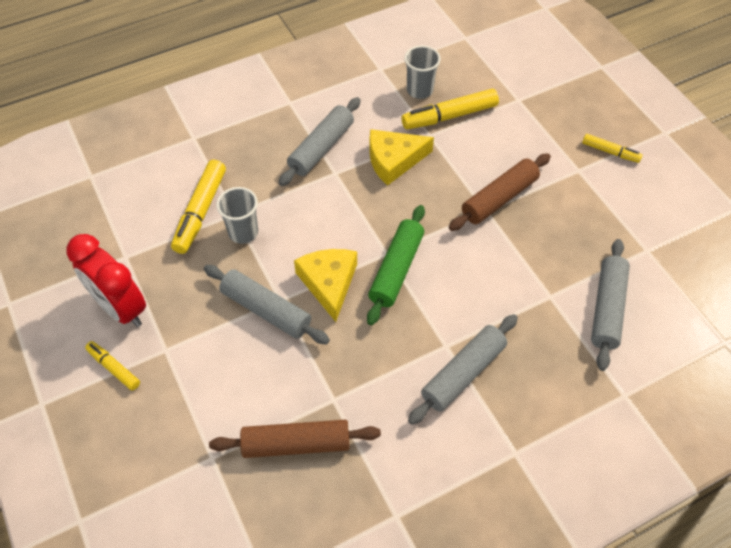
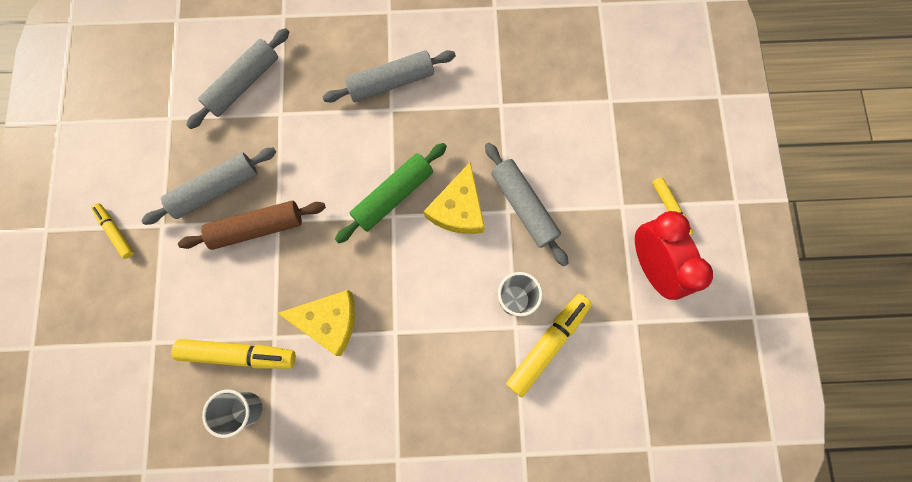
camera: 155 degrees left, 20 degrees up
(296, 444) = (543, 84): brown rolling pin -> none
(321, 148) = (393, 373): grey rolling pin -> grey rolling pin (215, 189)

